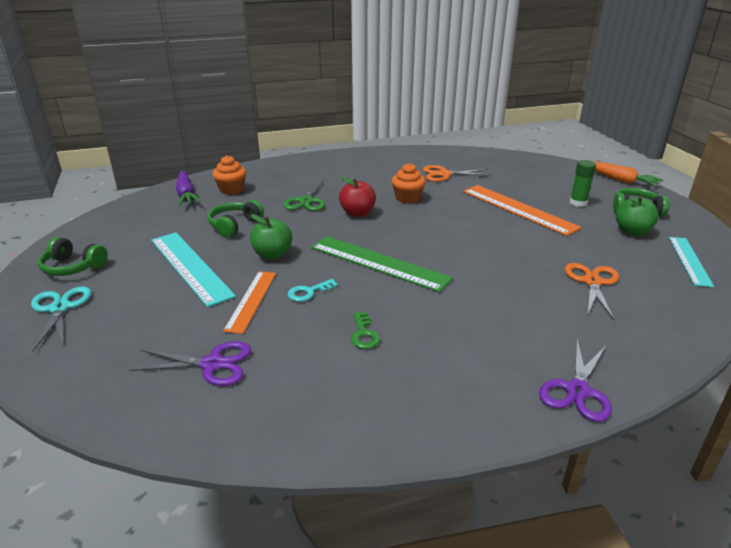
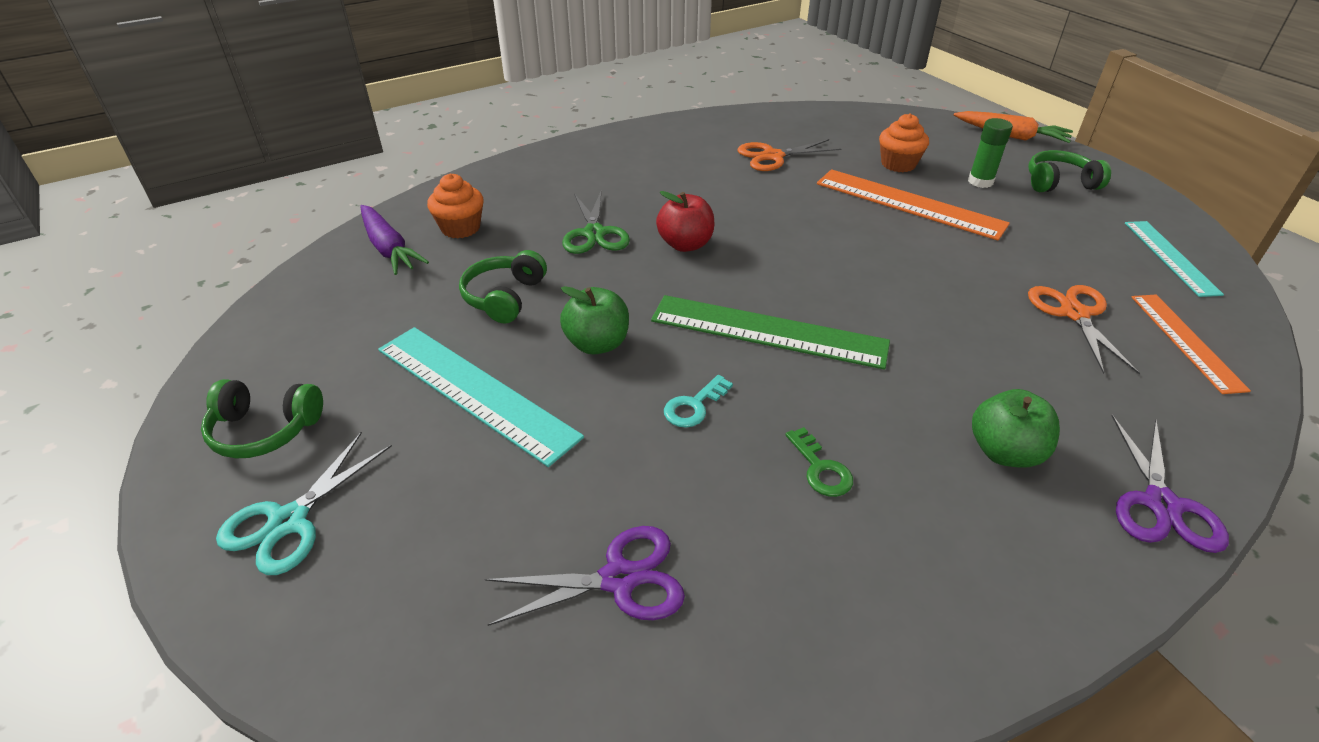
camera: 15 degrees left, 10 degrees up
(60, 308) = (288, 521): turquoise scissors -> turquoise scissors turned 120 degrees counterclockwise
(251, 300) = (613, 439): orange ruler -> orange ruler (1186, 341)
(407, 198) = (744, 206): orange cupcake -> orange cupcake (898, 164)
(632, 232) = (1075, 220): green apple -> green apple (1004, 452)

